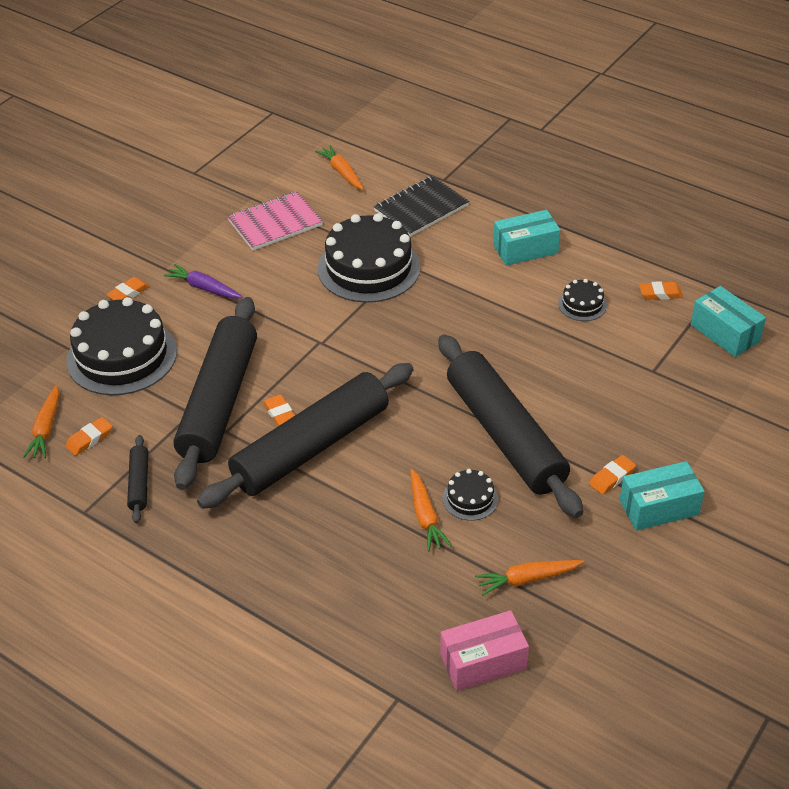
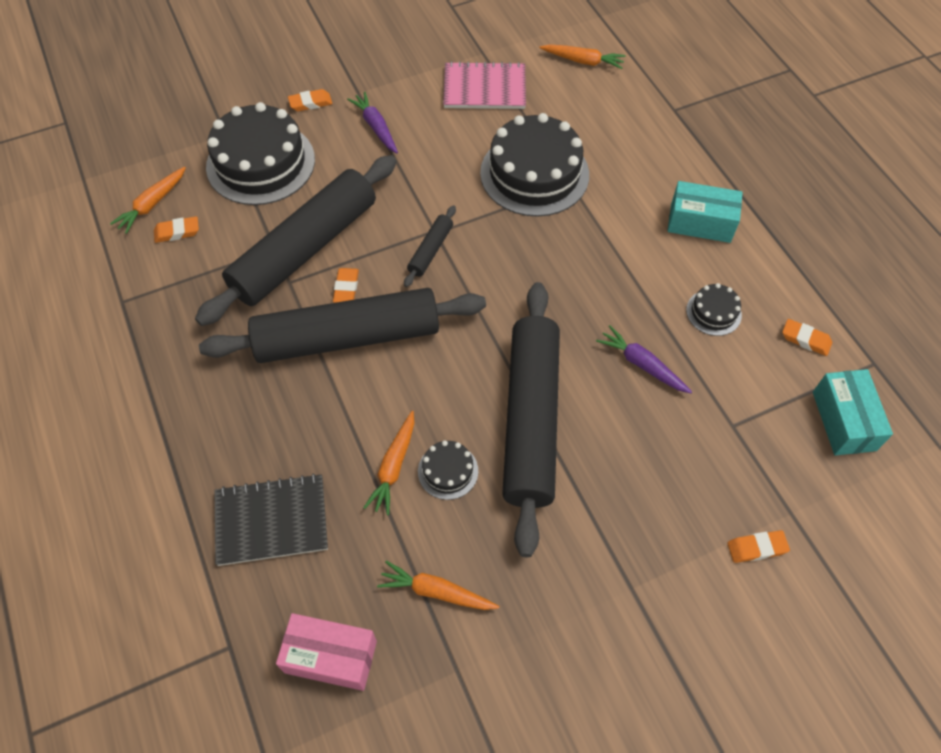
camera: 30 degrees right, 15 degrees up
(139, 483) = (183, 297): black rolling pin -> black rolling pin (430, 250)
(342, 172) = (583, 61): orange carrot -> orange carrot turned 105 degrees clockwise
(421, 208) = (630, 131): black notebook -> black notebook (271, 520)
(558, 361) = (642, 364): none -> purple carrot
(612, 477) = (601, 525): orange eraser -> orange eraser (756, 548)
(659, 507) = (624, 587): turquoise box -> none

